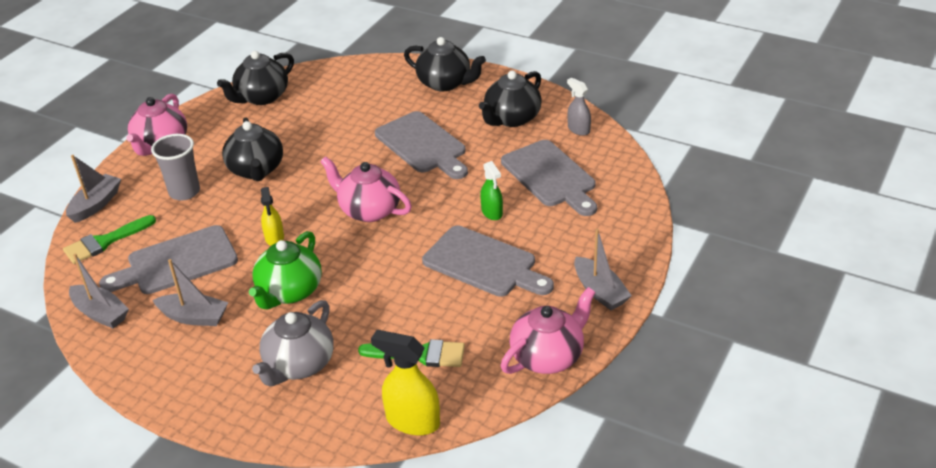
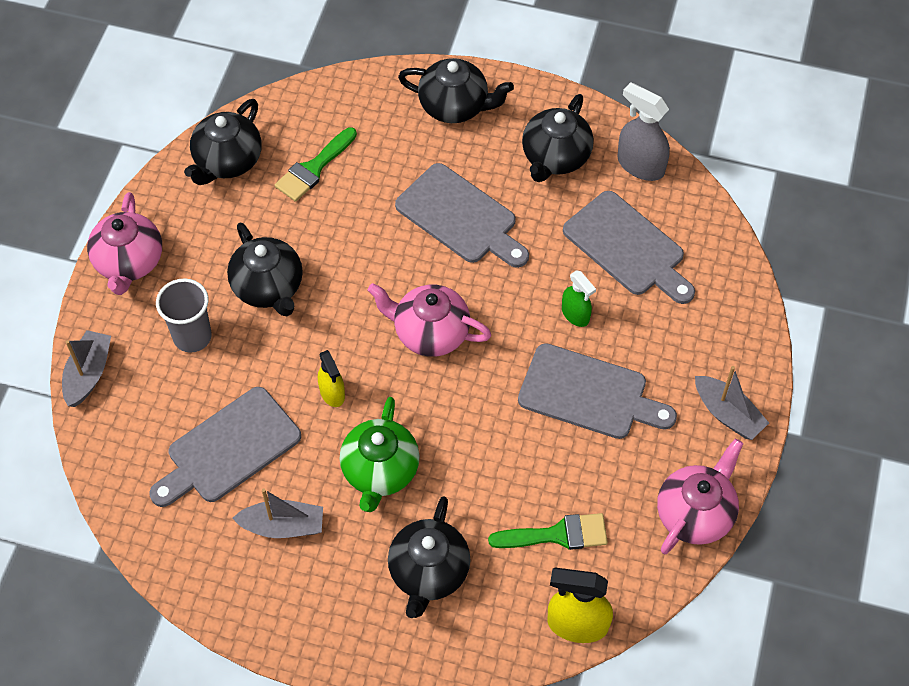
camera: 15 degrees left, 20 degrees up
(100, 313) = (169, 539): grey boat -> none
(104, 242) = (126, 431): green brush -> green brush (313, 168)
(299, 365) = (428, 572): grey teapot -> black teapot
(578, 129) = (640, 165): grey spray bottle -> grey spray bottle, size x1.61

